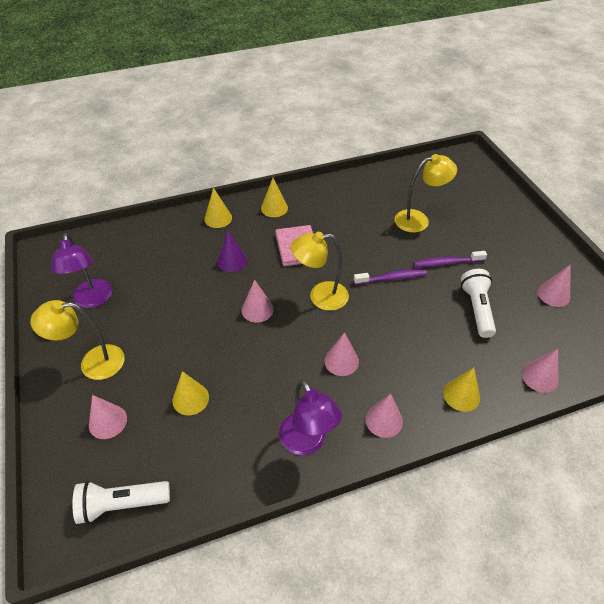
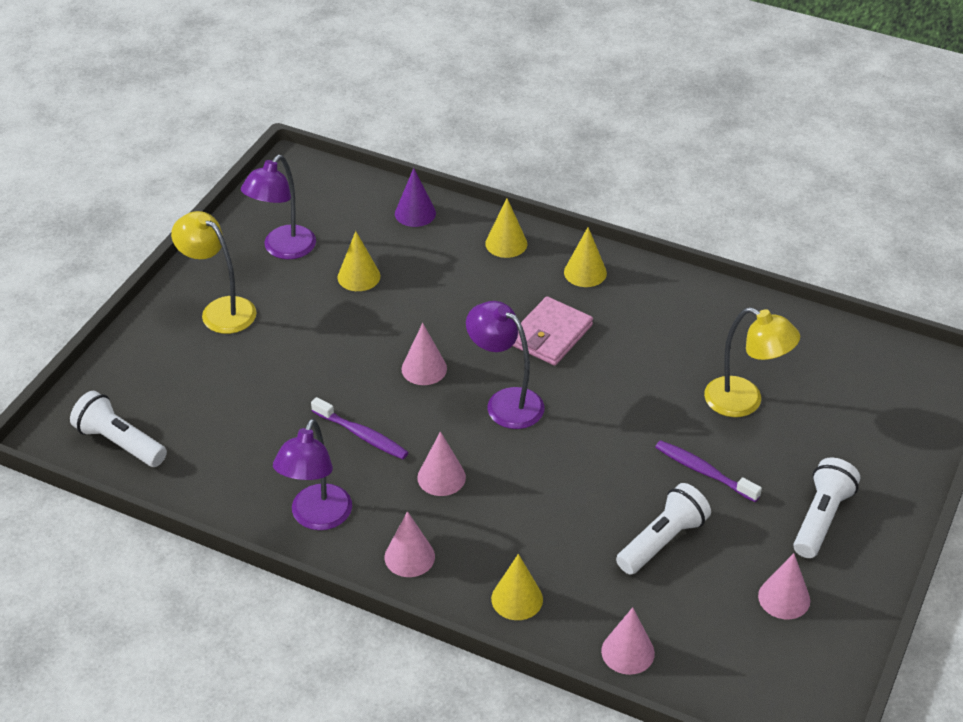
camera: 45 degrees right, 5 degrees down
(108, 421) = (178, 370): pink cone -> none
(190, 399) = (264, 403): yellow cone -> yellow cone (358, 276)
(232, 261) = (462, 301): purple cone -> purple cone (415, 213)
(320, 296) = (505, 402): yellow lamp -> purple lamp
(392, 278) = (612, 440): purple toothbrush -> purple toothbrush (362, 435)
(515, 248) = (821, 518): none -> white flashlight

